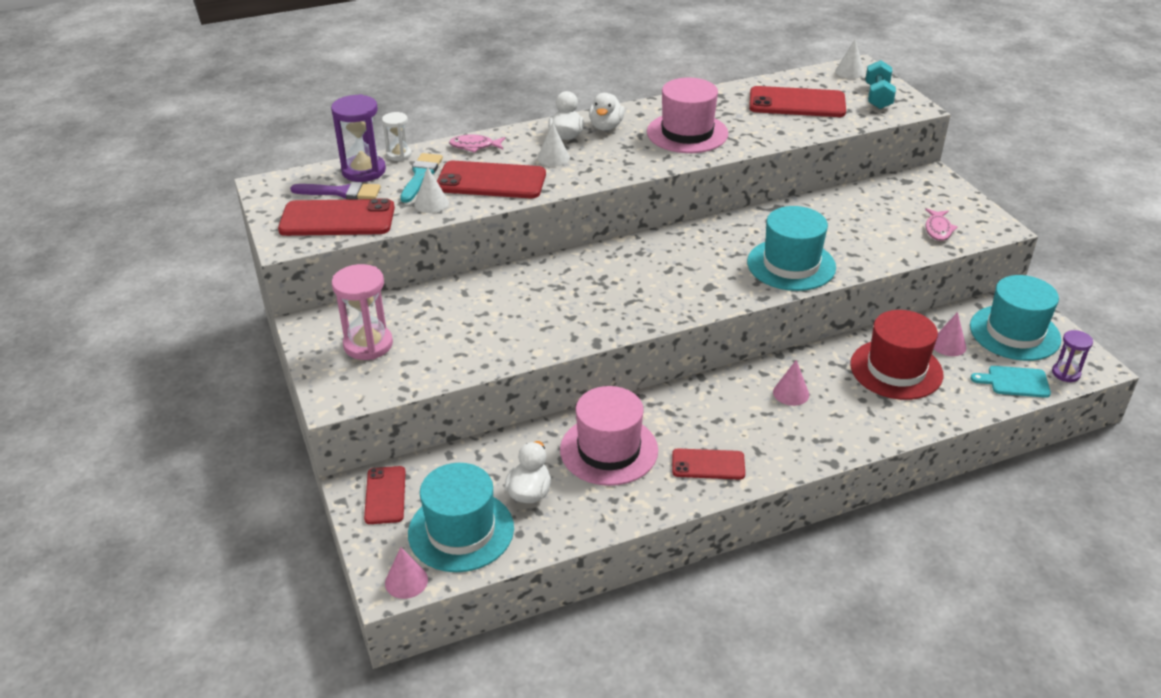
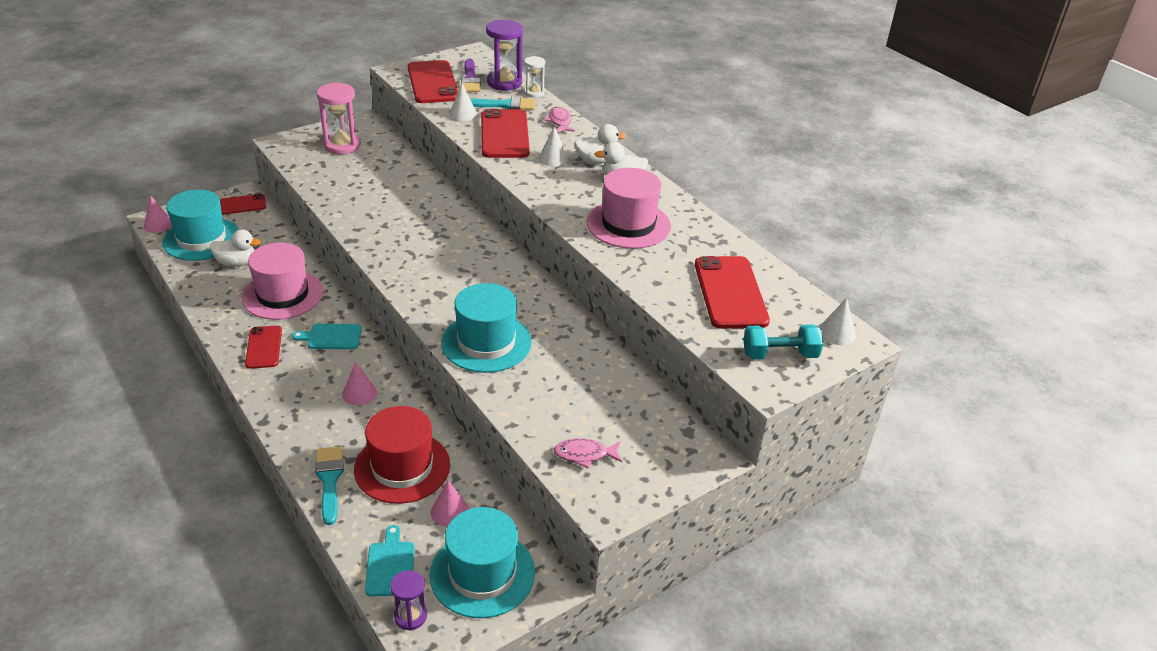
camera: 75 degrees right, 0 degrees up
(696, 411) = (331, 337): none -> turquoise cutting board
(916, 416) = (329, 480): none -> turquoise brush

